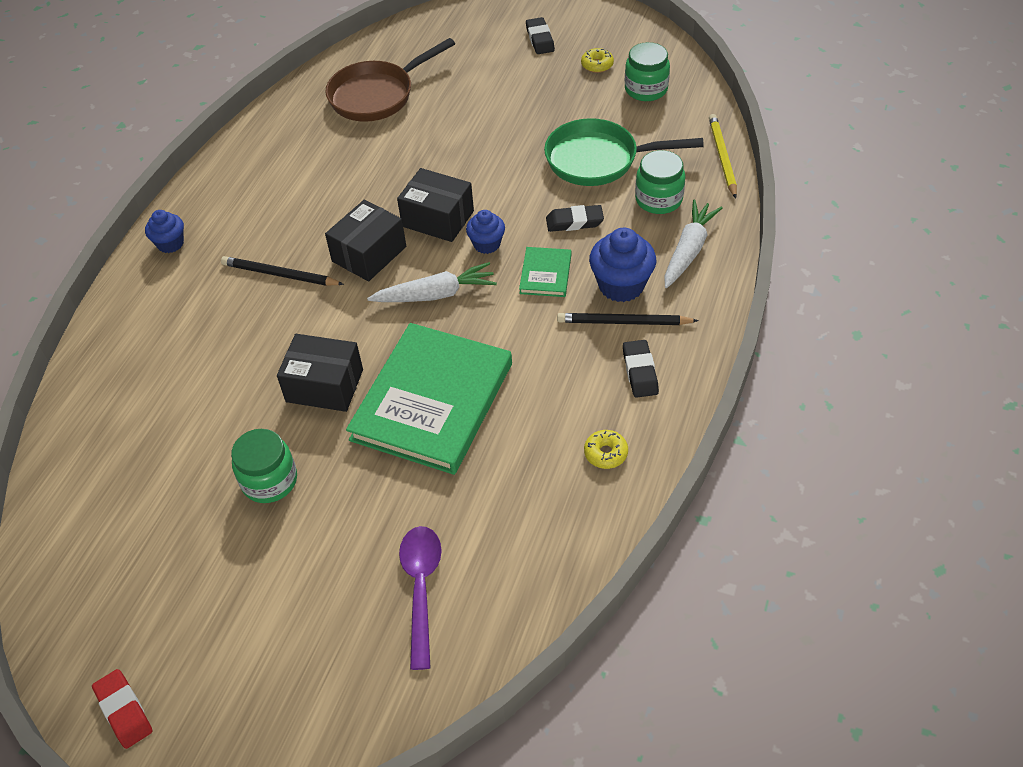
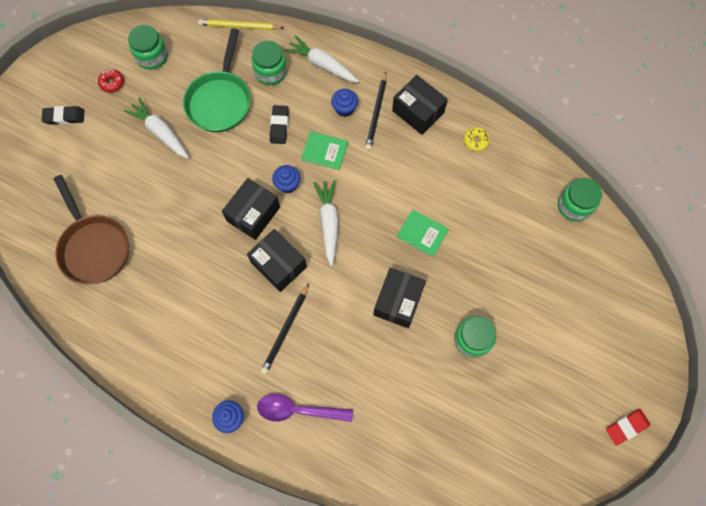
camera: 85 degrees left, 20 degrees up
(421, 589) = (558, 253): purple spoon -> purple spoon (298, 410)
(432, 401) = (422, 234): green book -> green book, size x0.44
(512, 609) = (574, 206): none -> green jar
(538, 117) = (160, 132): none -> white carrot
(597, 65) = (112, 83): yellow donut -> red donut
(621, 285) = (344, 109): blue cupcake -> blue cupcake, size x0.62
(640, 372) = (418, 112): black eraser -> black box

